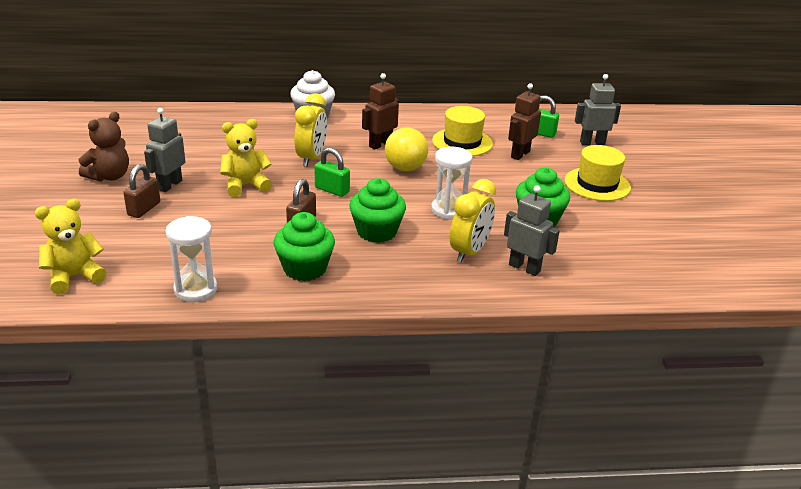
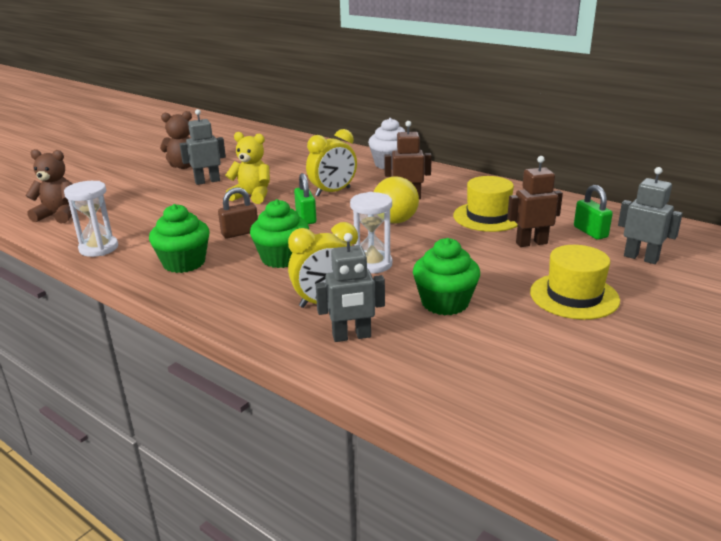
camera: 45 degrees right, 5 degrees down
(74, 277) = (58, 215): yellow teddy bear -> brown teddy bear
(144, 209) = (166, 190): brown padlock -> none
(524, 268) = (351, 336): grey robot -> grey robot turned 90 degrees clockwise

